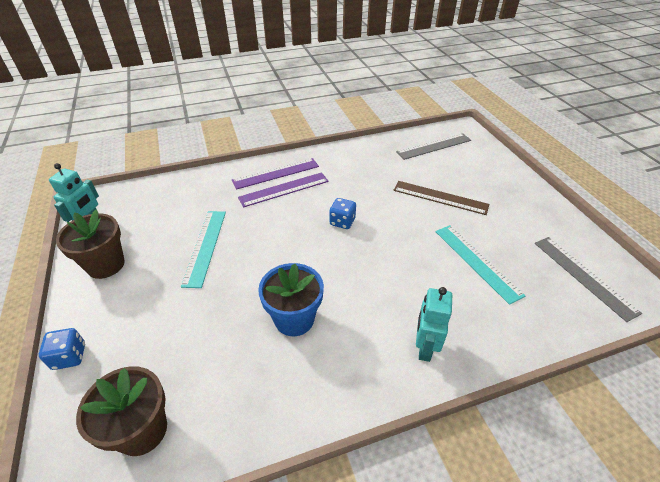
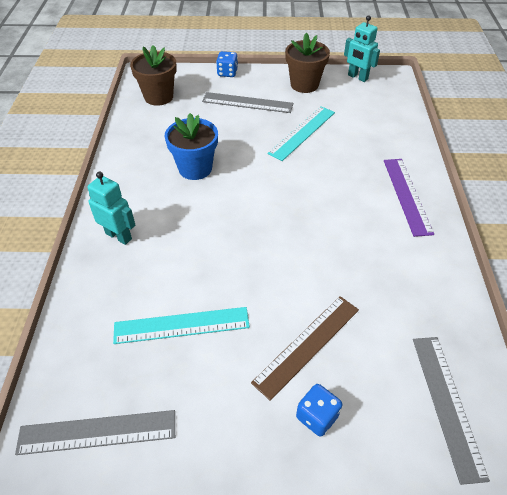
camera: 110 degrees right, 5 degrees up
(150, 309) = (247, 102): none -> grey ruler
(205, 246) = (302, 132): turquoise ruler -> turquoise ruler turned 75 degrees counterclockwise
(284, 189) = (373, 196): purple ruler -> none
(342, 222) = (298, 229): blue dice -> blue dice (317, 416)

